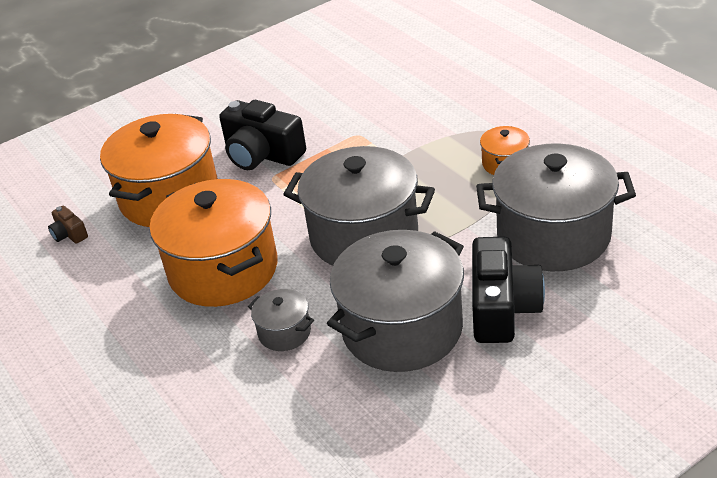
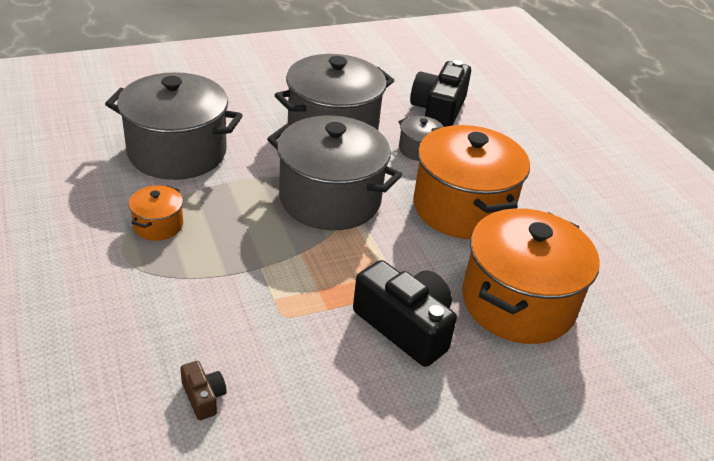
camera: 175 degrees left, 0 degrees up
(69, 234) = (624, 291): brown camera -> brown camera (203, 397)
(502, 308) = (255, 120): black camera -> black camera (438, 110)

